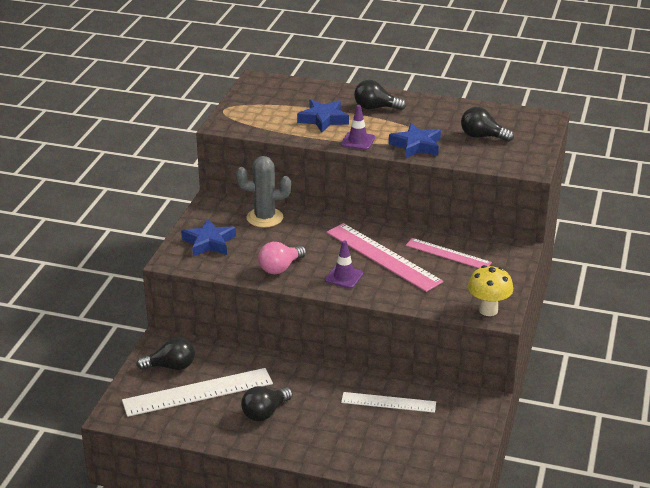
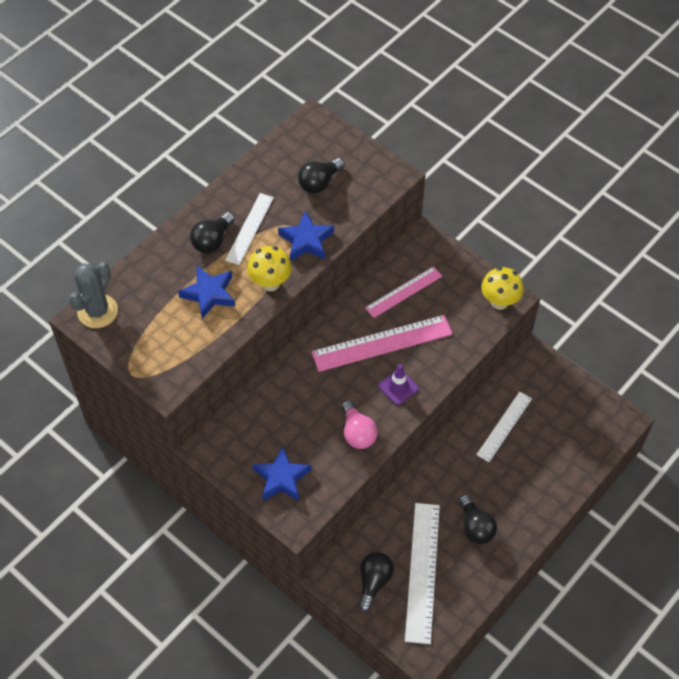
camera: 65 degrees left, 25 degrees up
(264, 218) = (263, 413): grey cactus -> grey cactus (97, 311)
(358, 141) = (270, 283): purple traffic cone -> yellow mushroom
(403, 119) = (249, 228): none -> white ruler

